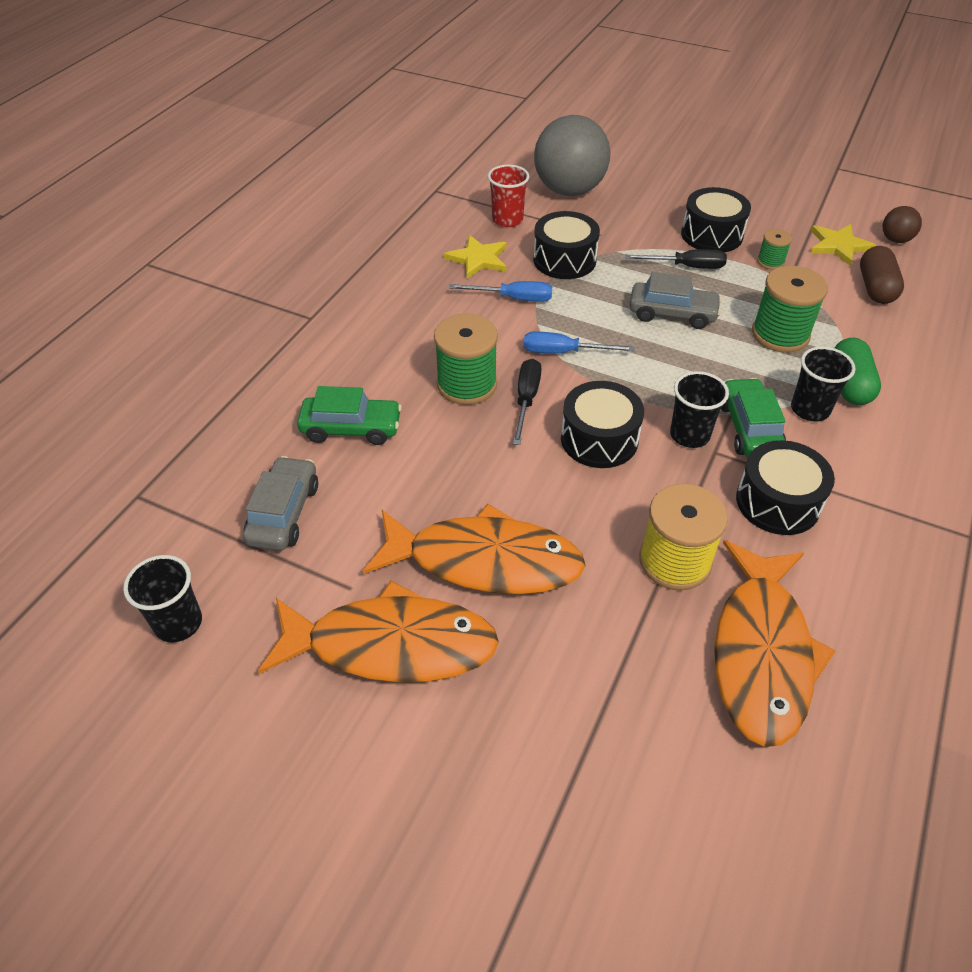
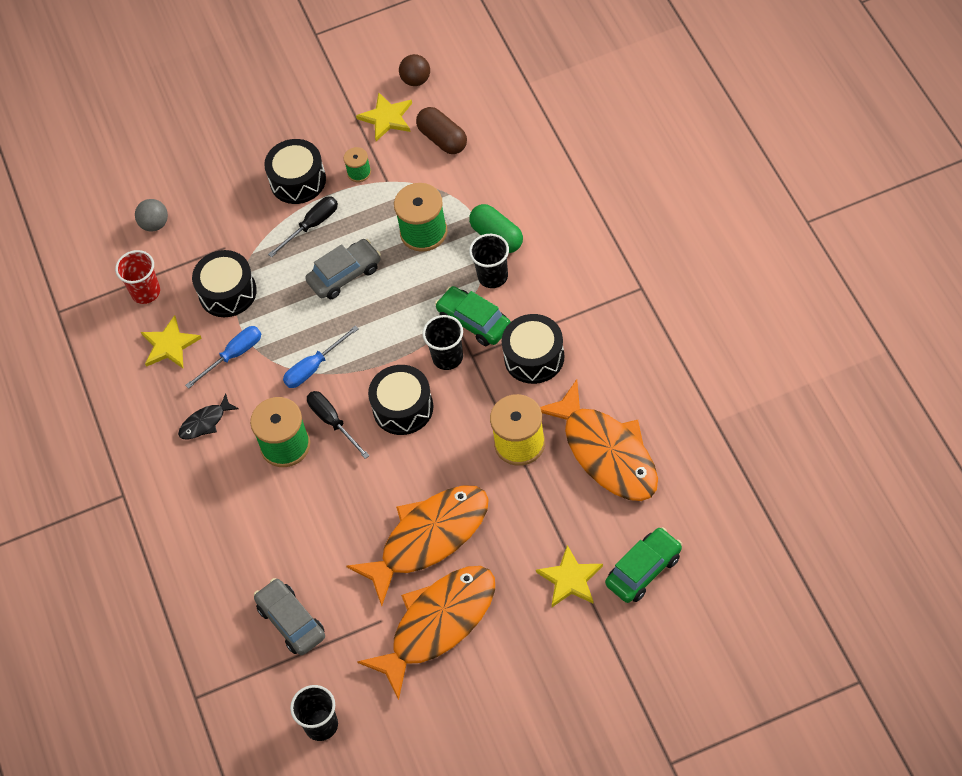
camera: 40 degrees left, 10 degrees up
(351, 428) = (257, 539): green car -> green car (644, 570)
(432, 321) = (205, 422): none -> black fish
(569, 190) = (155, 224): grey ball -> grey ball, size x0.45
(573, 741) = (570, 579): none -> yellow star

